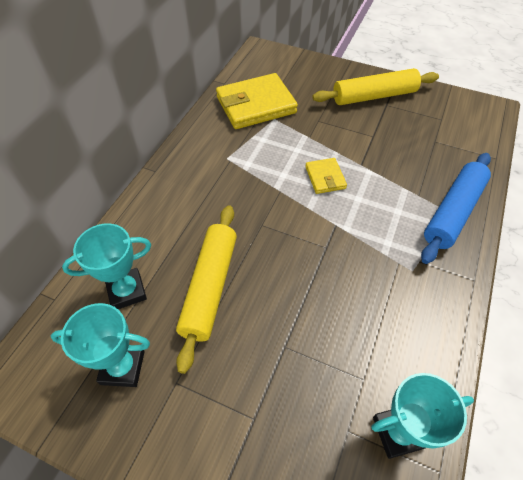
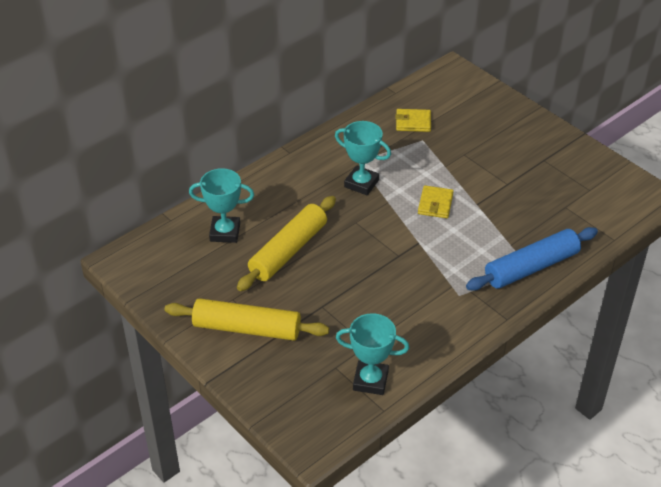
camera: 25 degrees right, 10 degrees down
(122, 367) = (200, 277): turquoise trophy -> turquoise trophy (361, 183)
(256, 105) = (413, 122): yellow wallet -> yellow wallet, size x0.50
(374, 96) = (537, 148): yellow rolling pin -> yellow rolling pin (246, 328)

